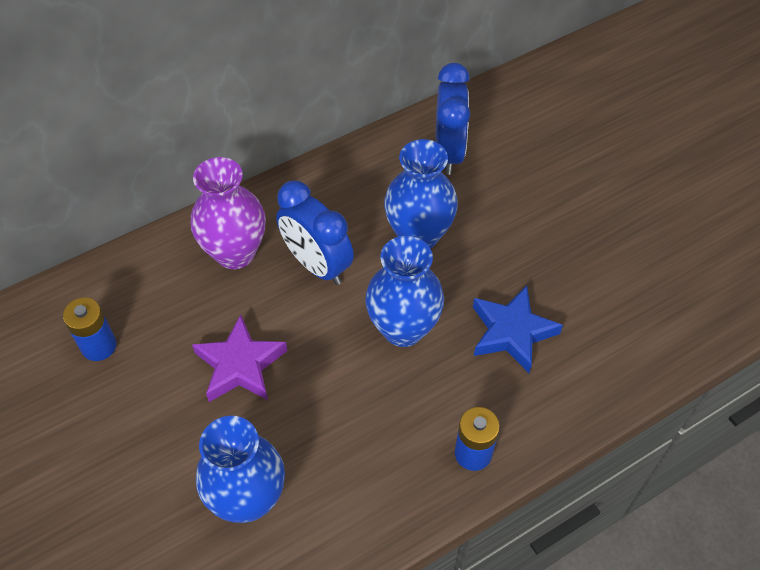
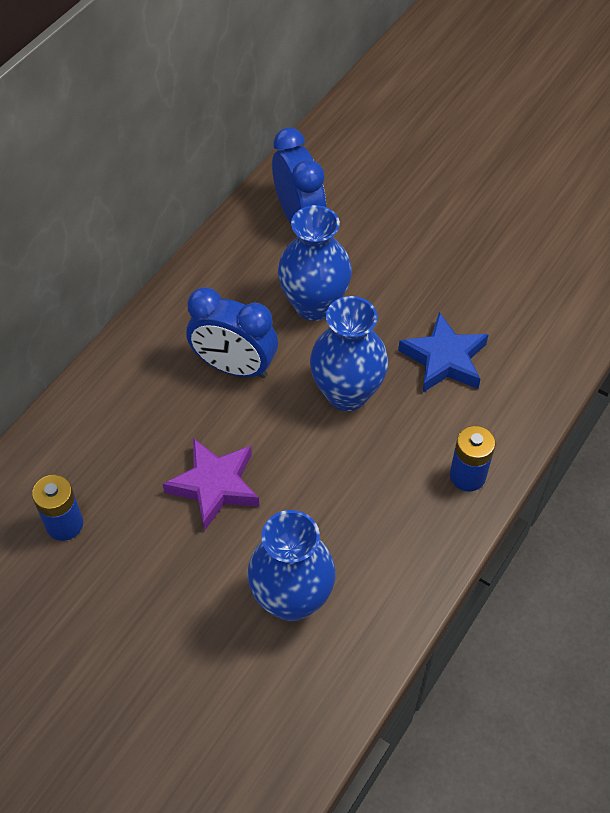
camera: 25 degrees left, 0 degrees up
(235, 253) = (148, 386): purple vase -> none

